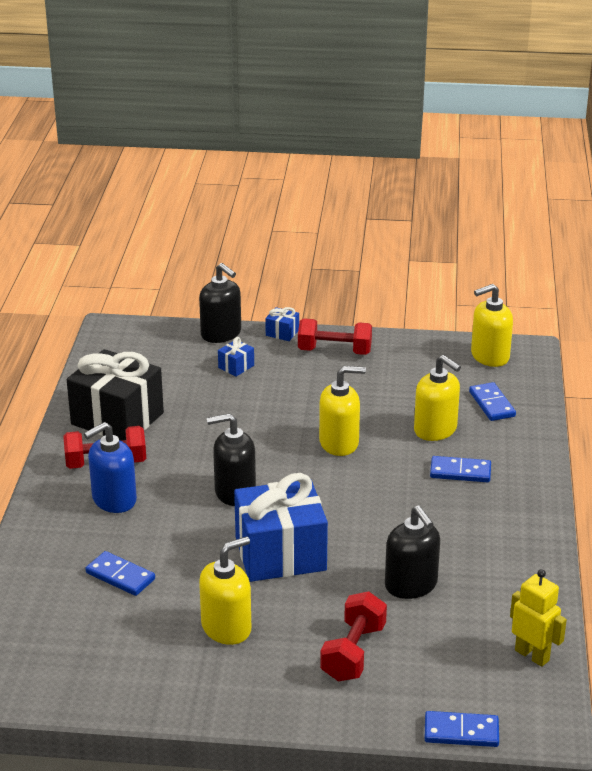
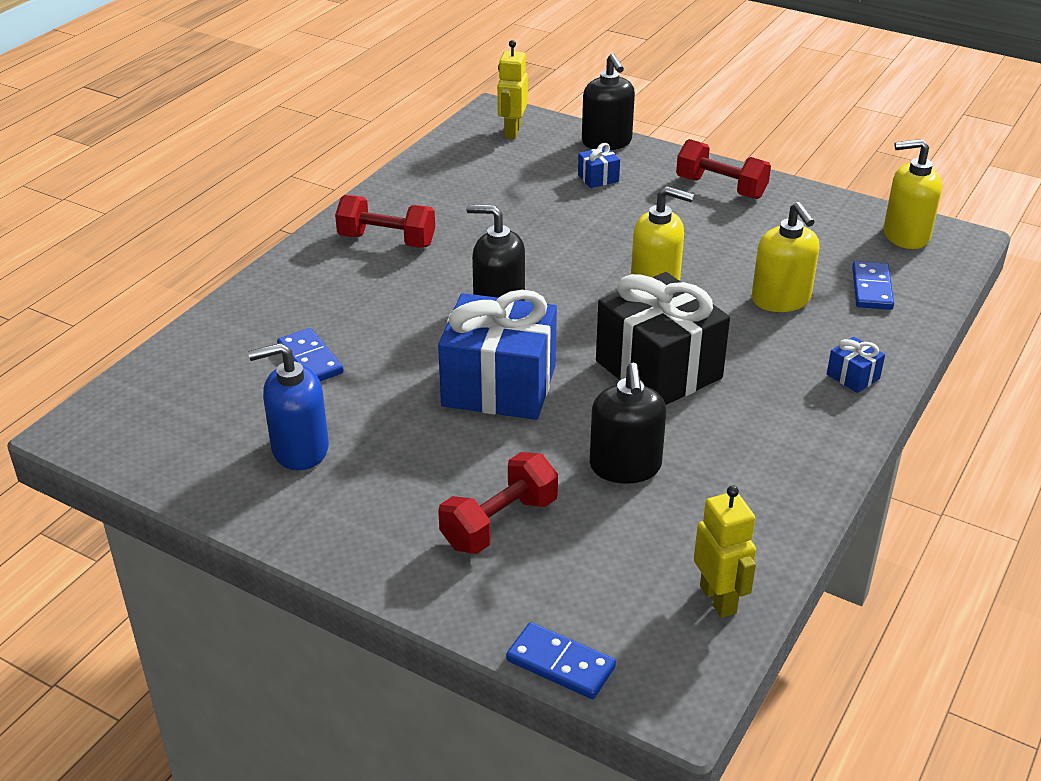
camera: 25 degrees right, 5 degrees up
(114, 500) = (365, 280): blue soap dispenser -> blue soap dispenser (299, 449)
(117, 418) = (432, 200): black gift -> black gift (658, 369)
(138, 343) = (512, 132): none -> yellow robot
(226, 628) = (378, 449): yellow soap dispenser -> none
(282, 333) = (675, 156): blue gift -> blue gift (853, 376)
(460, 472) = (778, 354): blue domino -> none

